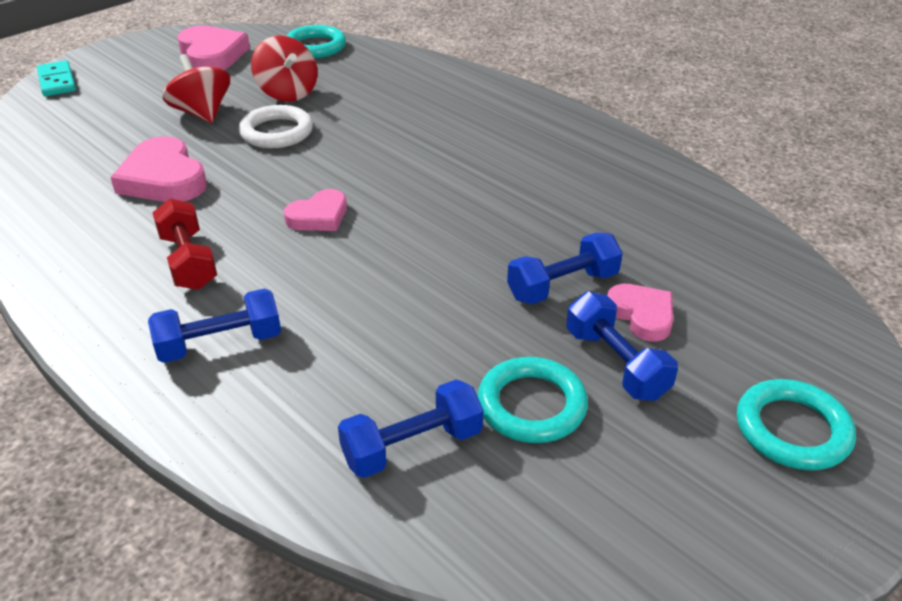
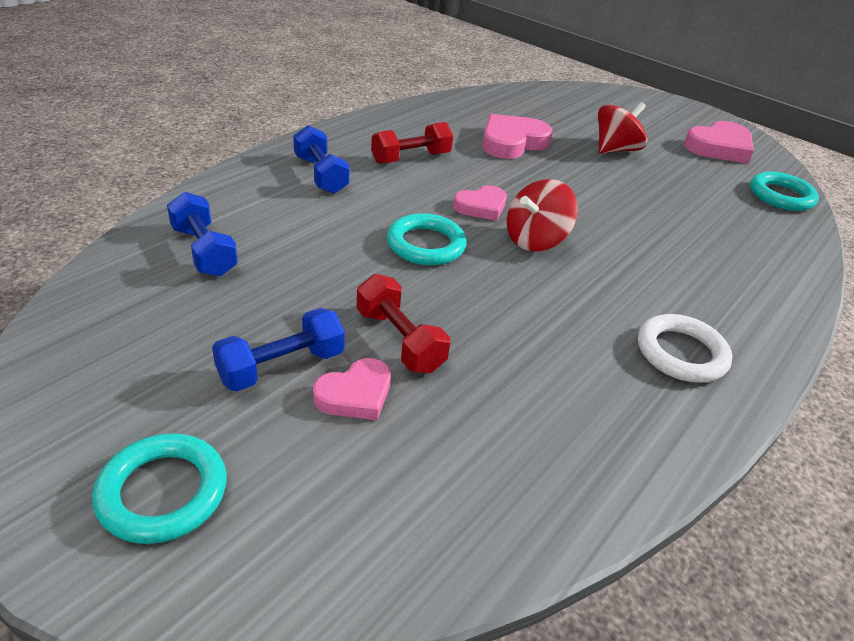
camera: 80 degrees right, 0 degrees up
(57, 81) = (627, 95): turquoise domino -> none
(277, 132) = (604, 183): white ring -> white ring (681, 353)
(287, 93) = (676, 185): red spinning top -> red spinning top (535, 240)
(319, 216) = (481, 206): pink heart -> pink heart turned 75 degrees counterclockwise
(531, 405) = (235, 310): turquoise ring -> turquoise ring (426, 245)
(562, 286) = (399, 340): blue dumbbell -> red dumbbell

